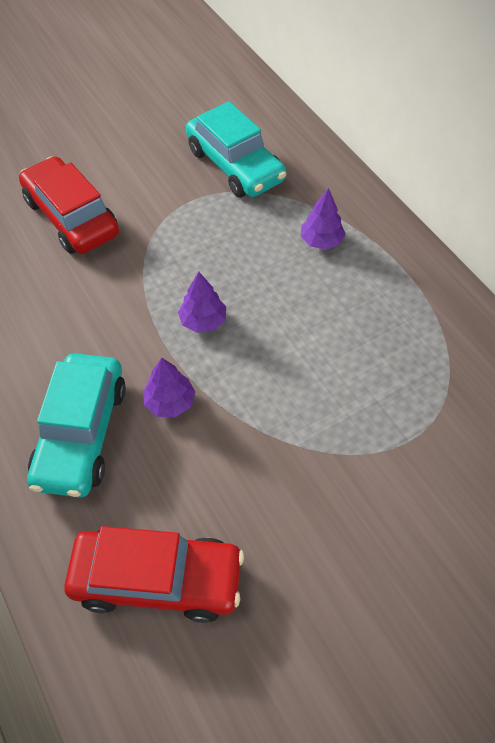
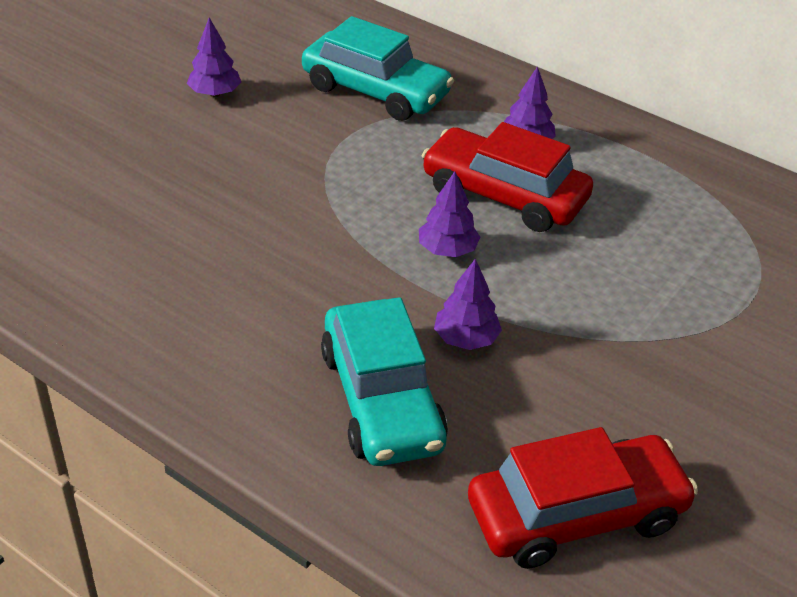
camera: 25 degrees left, 15 degrees down
(72, 217) = (209, 185): red car -> red car (504, 195)
(120, 140) = (215, 93): none -> purple tree

